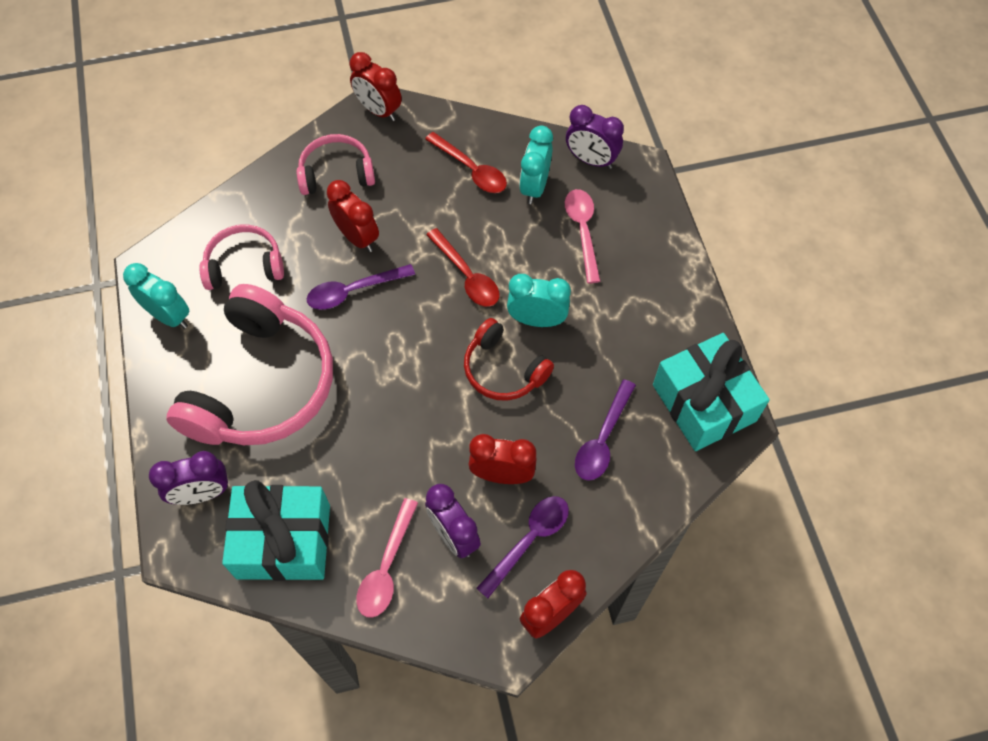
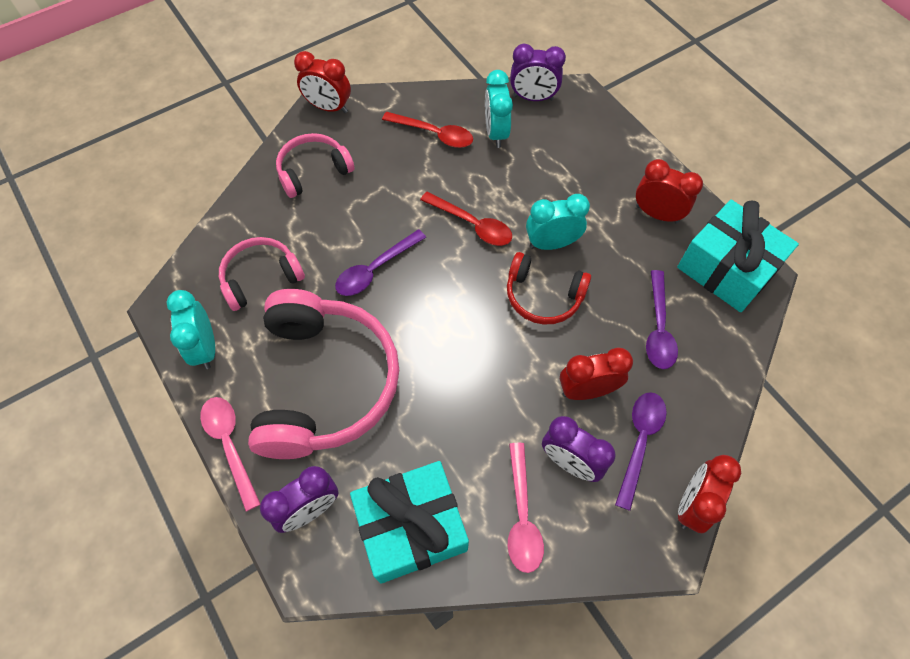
camera: 20 degrees left, 0 degrees up
(169, 316) = (205, 348): turquoise clock -> turquoise clock turned 120 degrees counterclockwise
(357, 237) = (358, 221): red clock -> red clock (657, 214)
(582, 231) = (554, 157): pink spoon -> pink spoon (230, 445)

